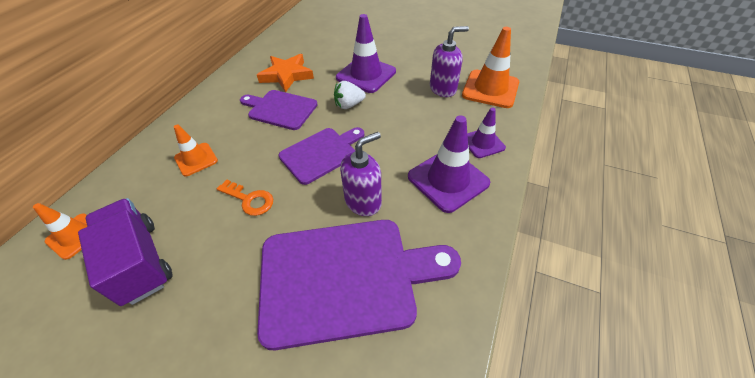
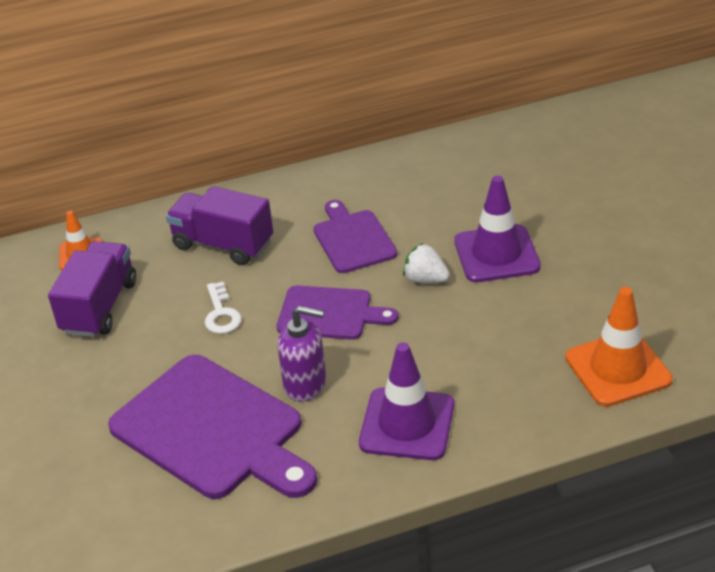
camera: 50 degrees right, 10 degrees down
(196, 159) = (223, 245): orange traffic cone -> purple truck
(250, 200) = (221, 314): orange key -> white key
(287, 75) = (410, 201): orange star -> none
(443, 89) = (559, 330): purple soap dispenser -> none
(482, 143) = (501, 418): purple traffic cone -> none

